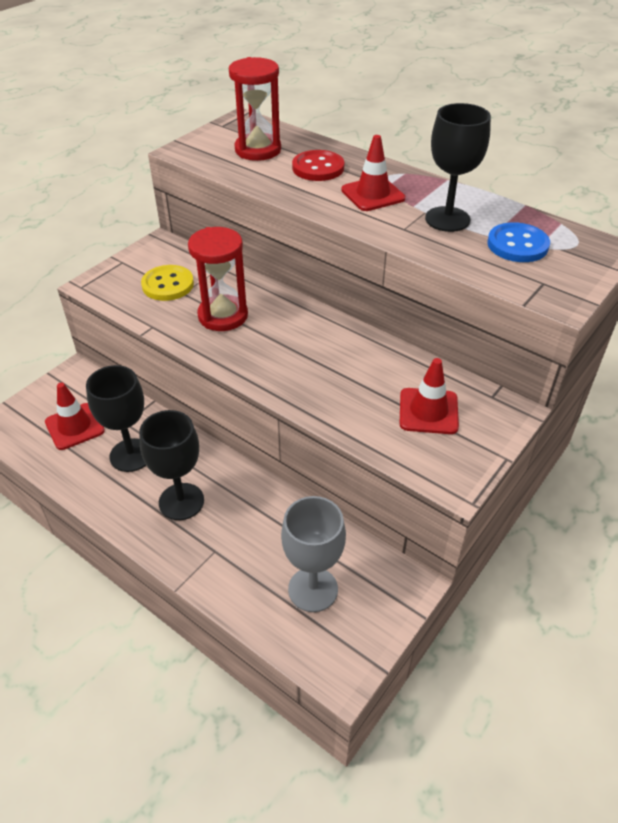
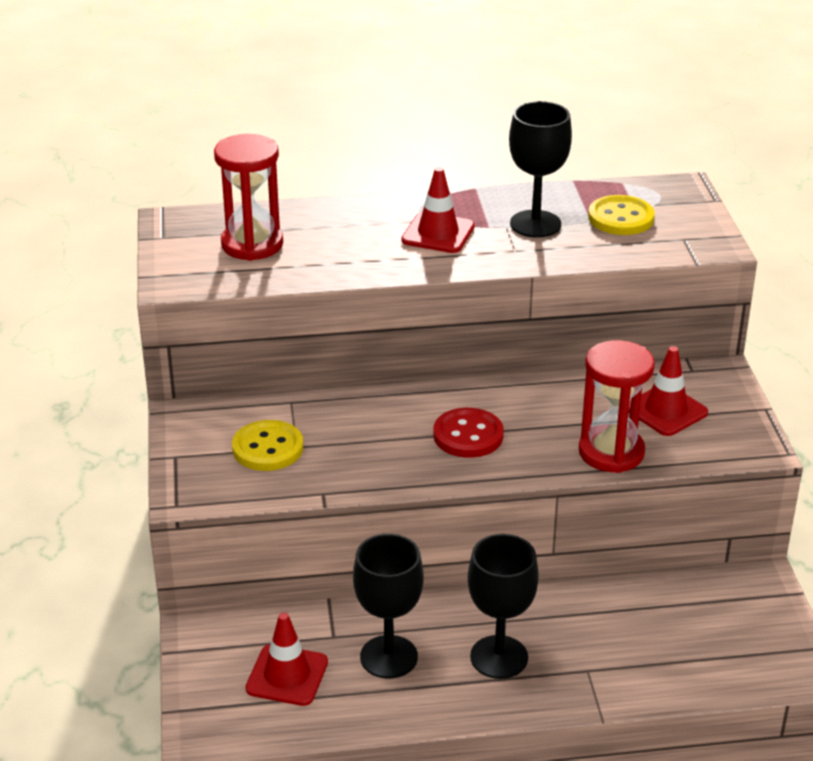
camera: 45 degrees left, 10 degrees down
(223, 316) = (374, 442): red hourglass -> red hourglass (611, 452)
(313, 589) = (702, 636): grey goblet -> none
(318, 168) = (344, 233): red button -> red button (468, 435)
(517, 245) = (621, 218): blue button -> yellow button

